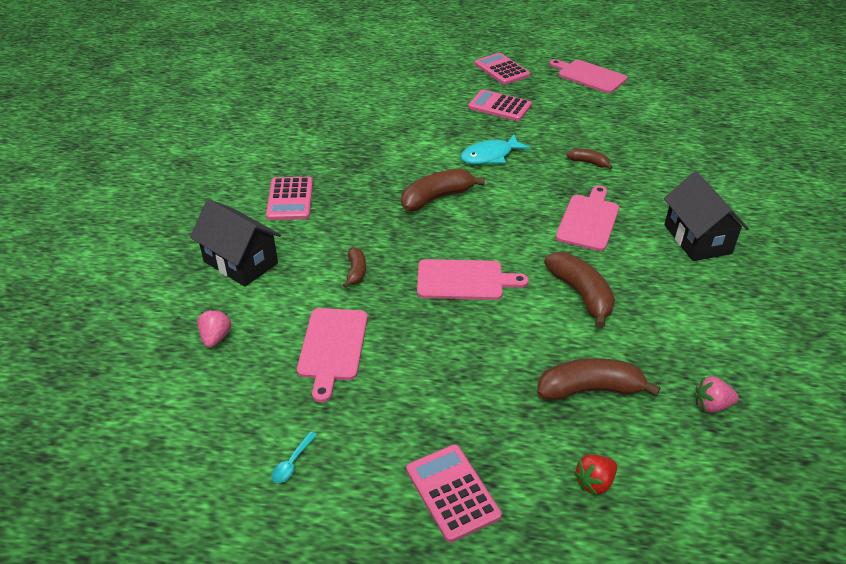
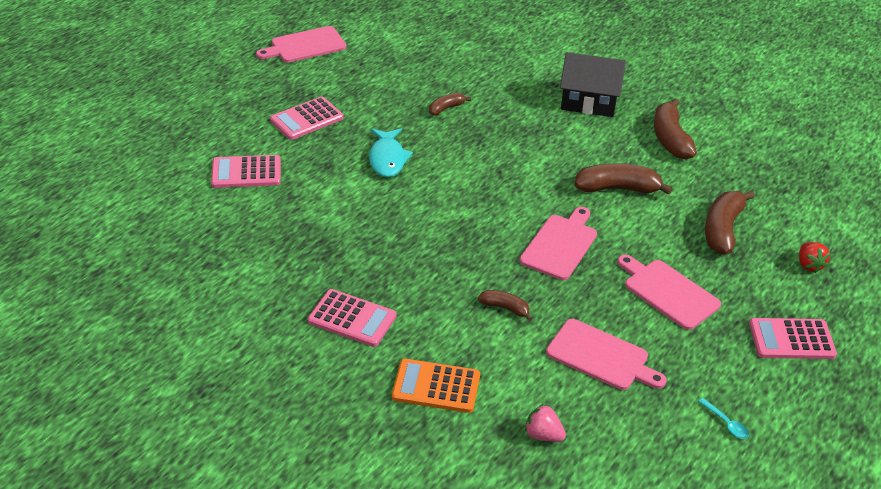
camera: 65 degrees left, 0 degrees up
(241, 262) = (436, 386): black house -> orange calculator
(436, 198) = (429, 217): brown banana -> brown banana (670, 139)
(501, 70) = (238, 90): pink calculator -> pink calculator (246, 172)
(588, 220) = (527, 144): pink cutting board -> pink cutting board (668, 292)
(711, 405) = (763, 180): pink strawberry -> none

